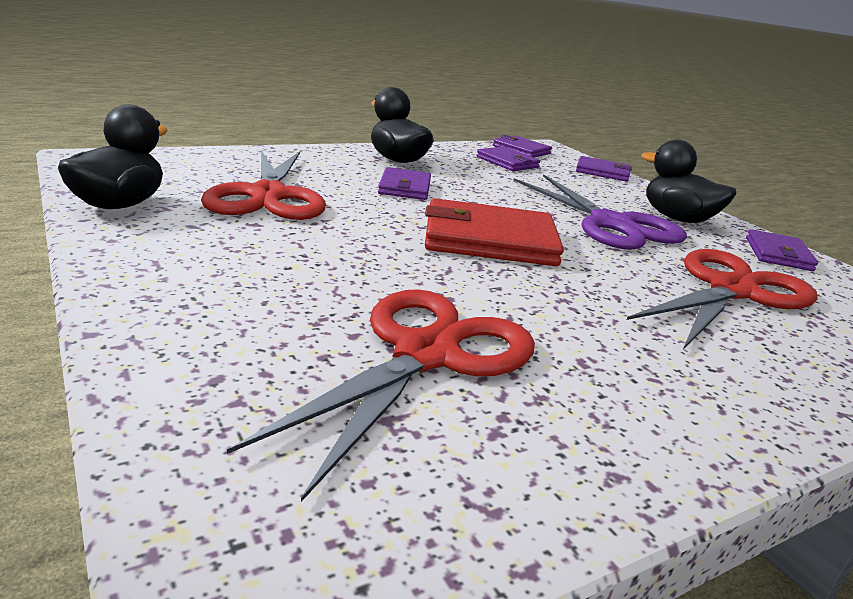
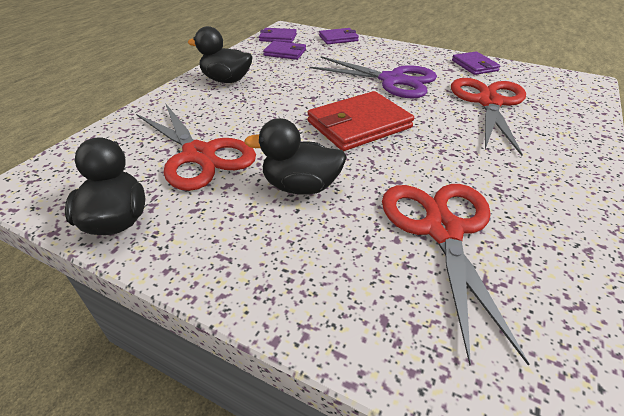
camera: 30 degrees left, 15 degrees up
(404, 188) = (263, 104): purple wallet -> none
(677, 219) = (412, 60): black duck -> black duck (301, 186)

